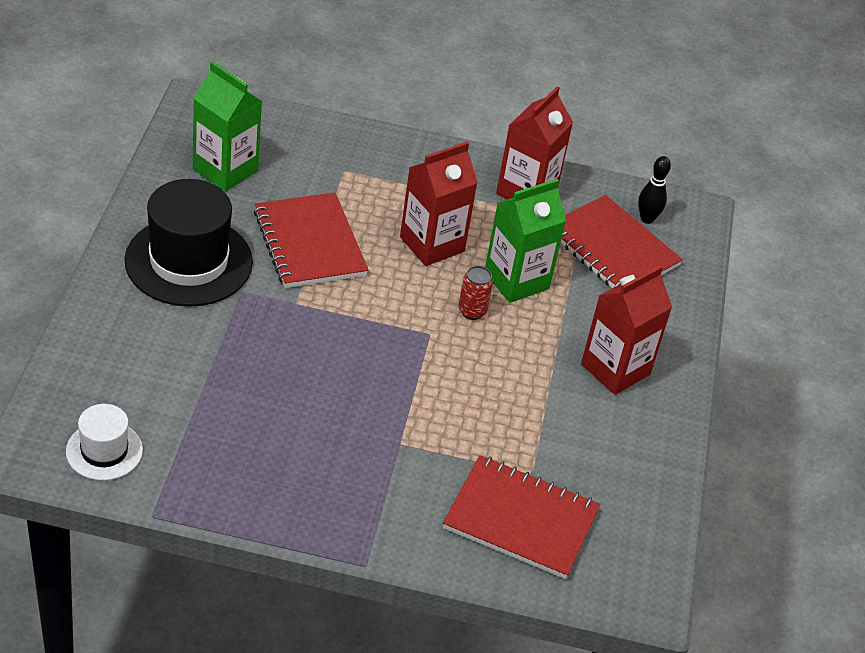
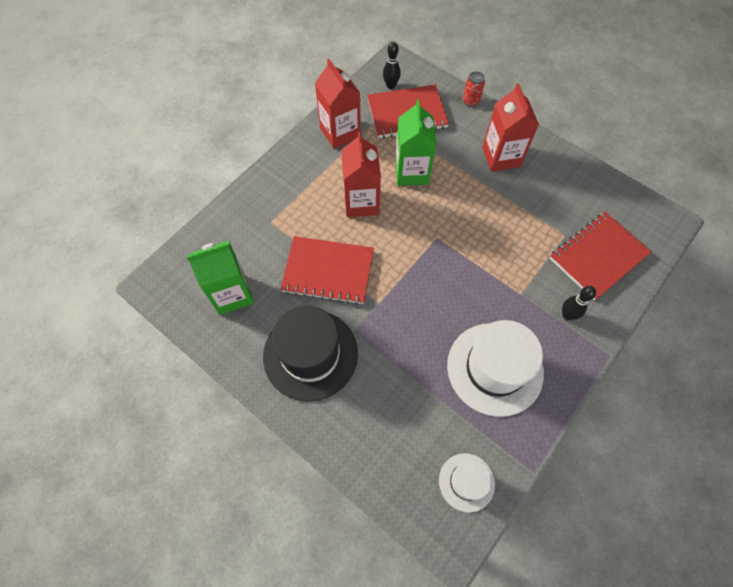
camera: 55 degrees left, 20 degrees up
(272, 442) = (495, 368): none -> white hat
(400, 503) = (567, 315): none -> black bowling pin
(472, 311) = (427, 207): red can -> red can (471, 101)

